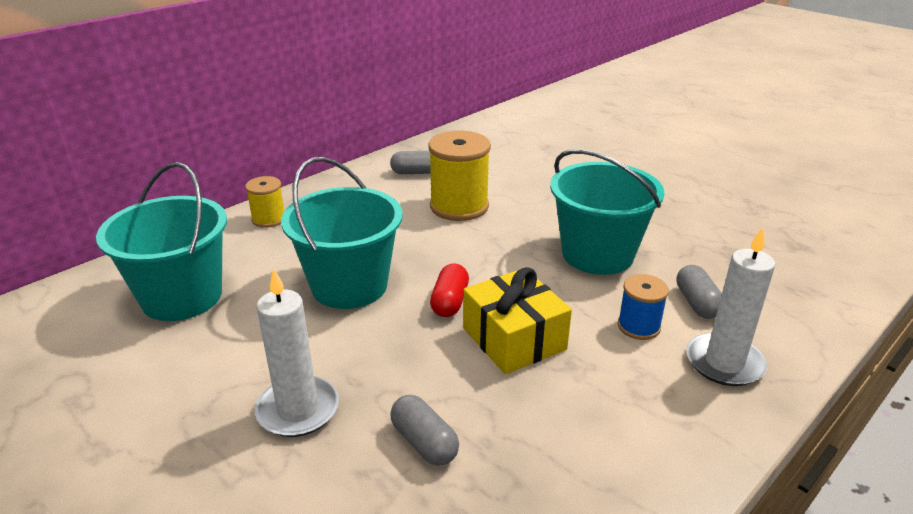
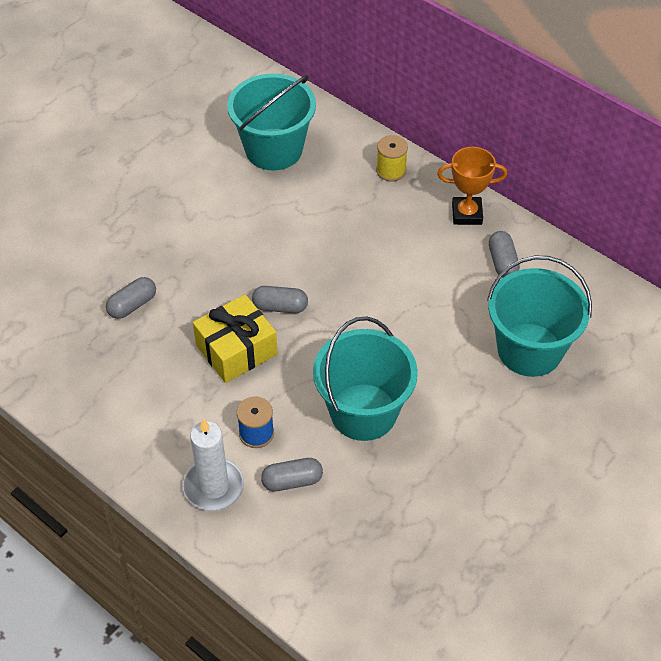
camera: 85 degrees right, 20 degrees up
(298, 409) = (160, 238): white candle -> none
(349, 286) = (296, 241): turquoise bucket -> turquoise bucket (529, 350)
(350, 184) = (467, 214): none -> orange trophy
(450, 302) = (280, 307): red capsule -> grey capsule
(459, 206) = (436, 302): yellow spool -> none

